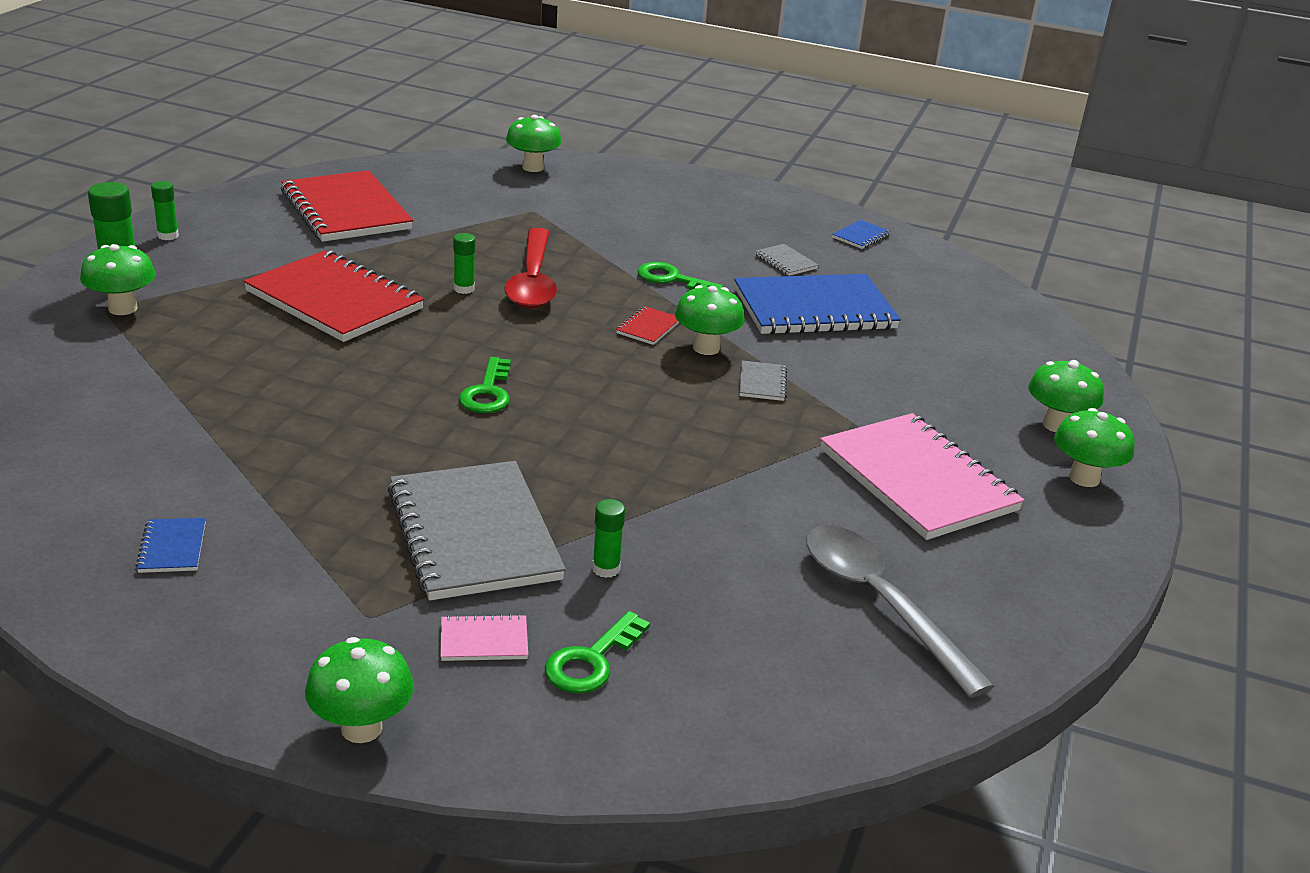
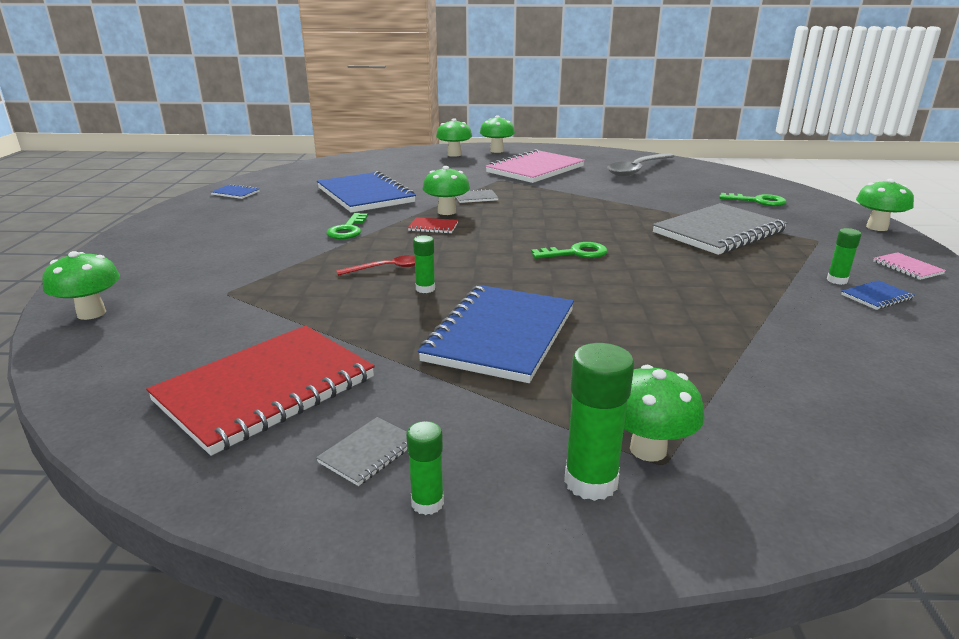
camera: 105 degrees left, 5 degrees down
(334, 300) = (500, 335): red notebook -> blue notebook
(484, 640) = (785, 218): pink notebook -> pink notebook (907, 268)
(533, 281) = (387, 268): red spoon -> red spoon, size x0.52
(606, 569) = (695, 206): green glue stick -> green glue stick (837, 280)
(785, 262) = (293, 206): grey notebook -> grey notebook (368, 453)

